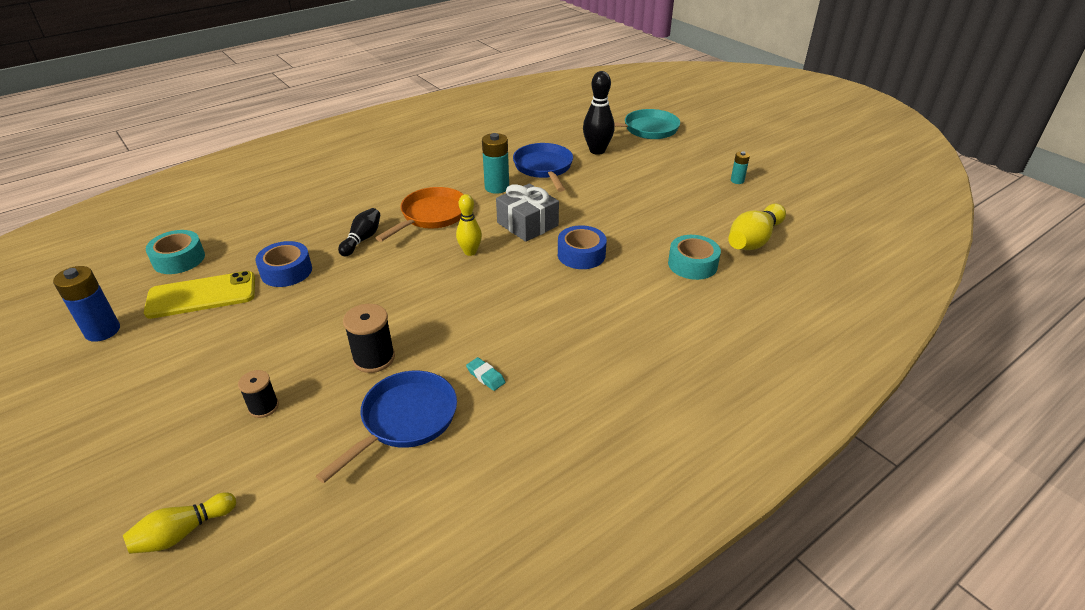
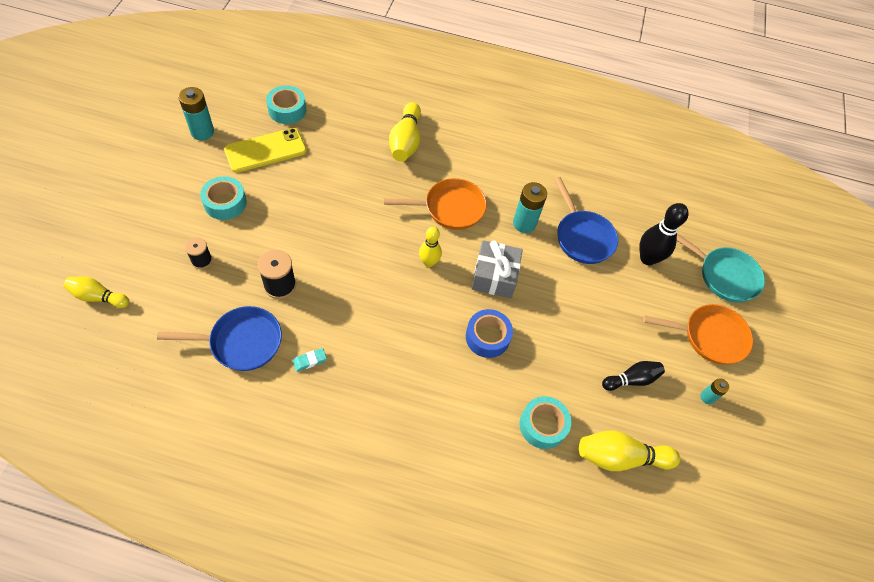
camera: 45 degrees right, 20 degrees up
(102, 331) = (202, 132): blue battery -> turquoise battery
(202, 295) = (265, 150): yellow phone -> yellow phone turned 60 degrees counterclockwise
(219, 354) = (225, 203): none -> turquoise tape
(286, 271) = (321, 174): blue tape -> none
(329, 207) = (405, 141): none -> yellow bowling pin
(362, 239) = (387, 188): black bowling pin -> black bowling pin (631, 379)
(485, 376) = (310, 361): turquoise eraser -> turquoise eraser turned 60 degrees clockwise
(544, 168) = (582, 237): blue pan -> blue pan turned 120 degrees clockwise
(689, 157) = (710, 337): none -> orange pan

